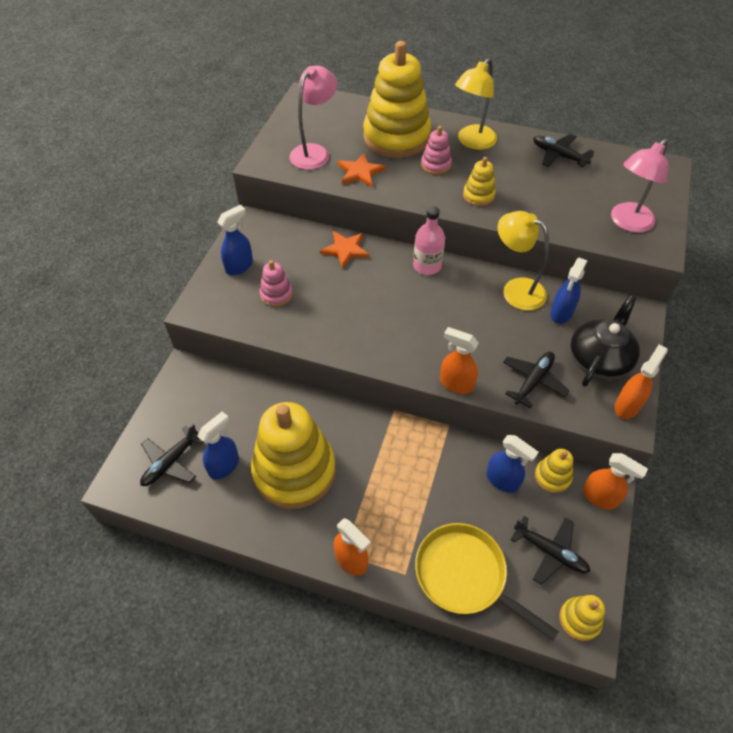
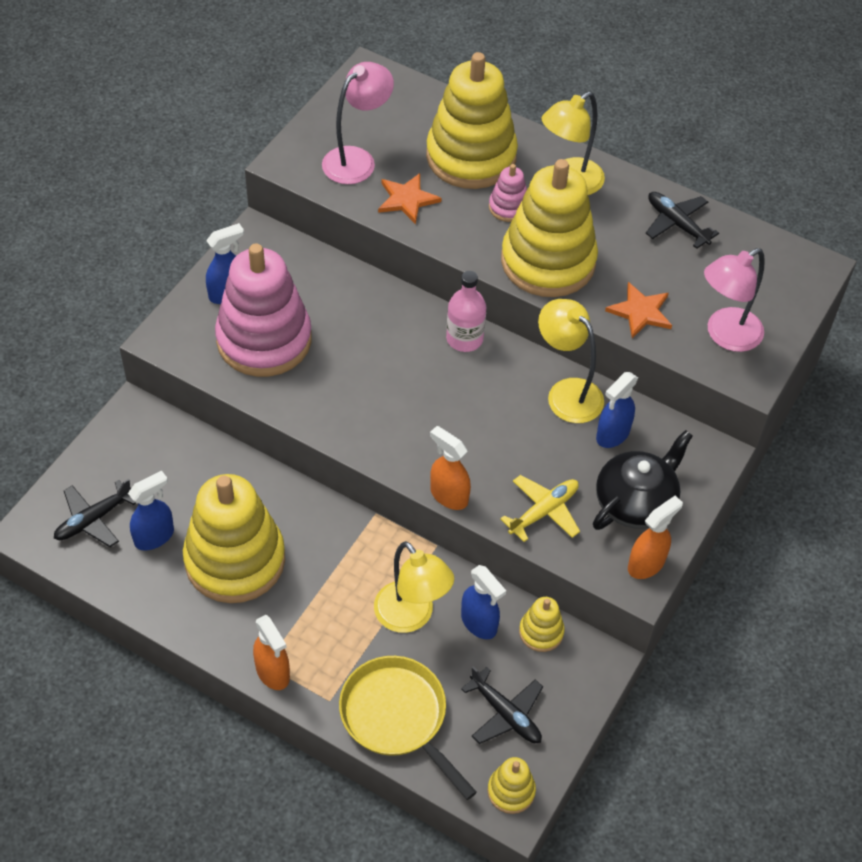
camera: 10 degrees right, 0 degrees up
(276, 294) = (264, 340): pink stacking toy -> pink stacking toy, size x2.29
(345, 249) = (367, 297): orange star -> orange star (640, 312)
(448, 487) = (411, 617): none -> yellow lamp
(478, 196) = (548, 261): yellow stacking toy -> yellow stacking toy, size x2.29
(533, 381) = (544, 511): black plane -> yellow plane
(600, 497) = (589, 667): orange spray bottle -> none

